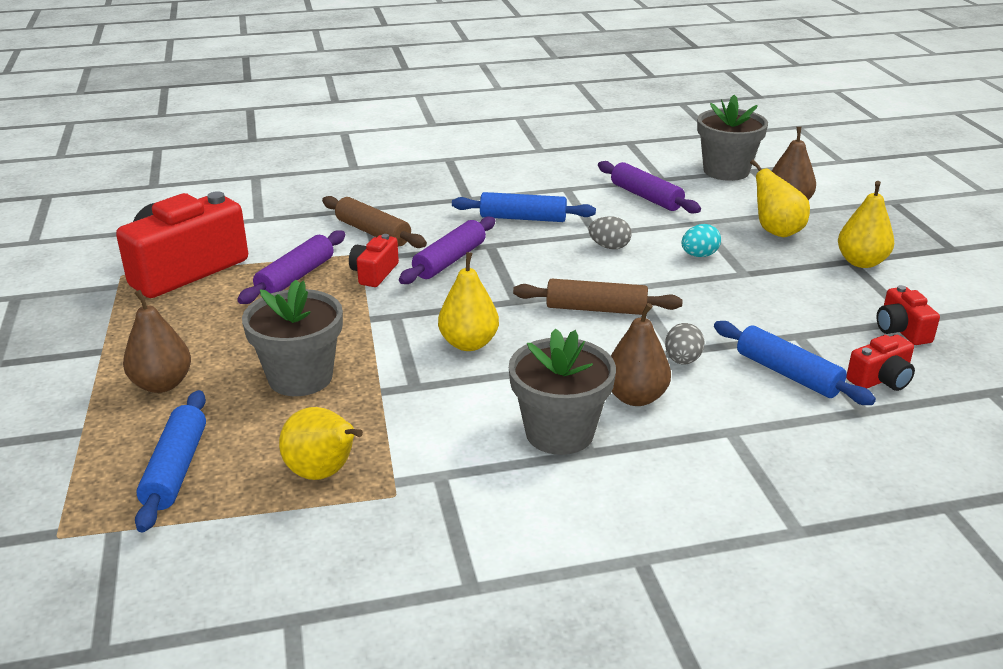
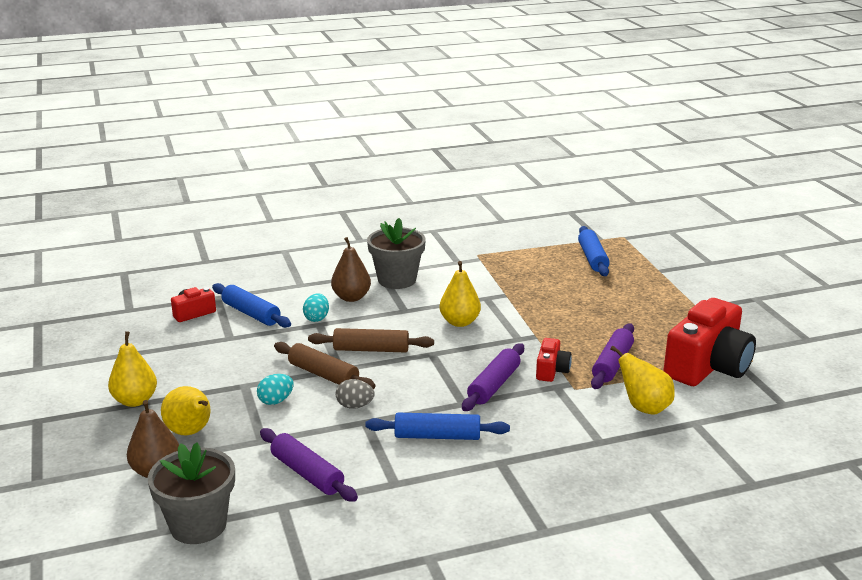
camera: 175 degrees right, 5 degrees down
(162, 384) = (639, 292): brown pear -> none
(300, 377) = (558, 299): grey flower pot -> none
(323, 473) = (517, 260): yellow pear -> yellow pear (644, 408)
(373, 232) = (575, 411): brown rolling pin -> brown rolling pin (323, 375)
(682, 360) = (316, 318): grey egg -> turquoise egg
(901, 330) = (152, 344): red camera -> none

